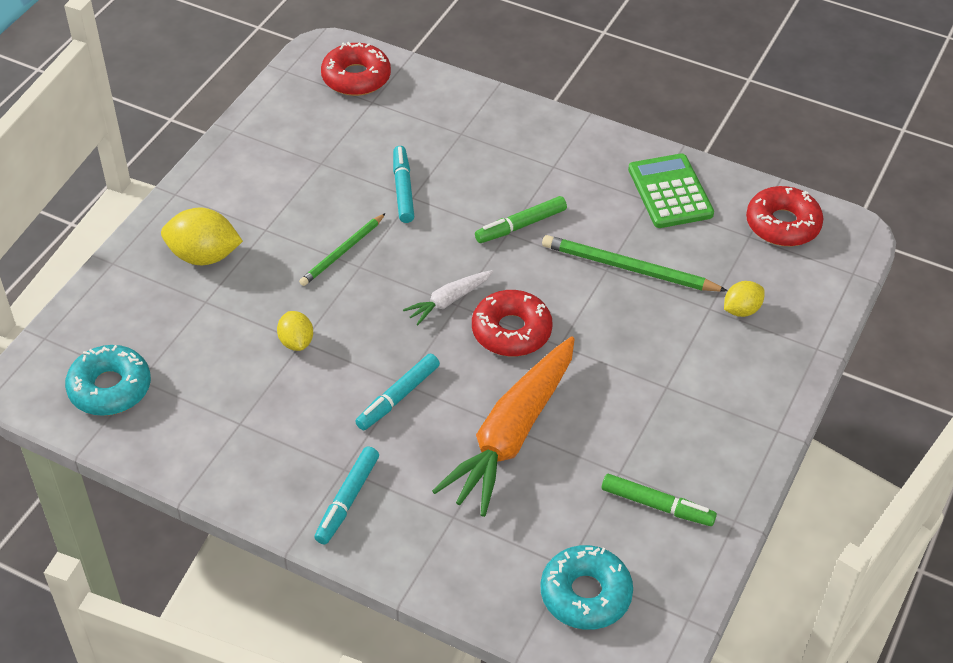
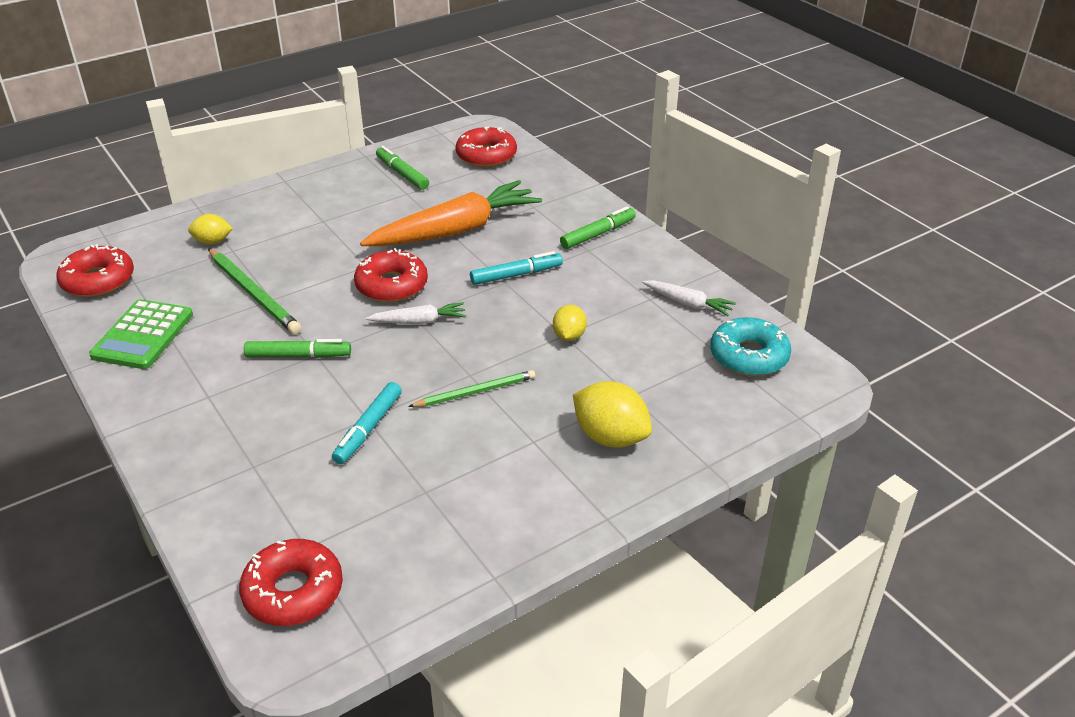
camera: 150 degrees left, 10 degrees down
(196, 433) = (688, 304): none -> white carrot
(347, 500) = (598, 234): turquoise marker -> green marker
(585, 594) = (486, 155): turquoise donut -> red donut

